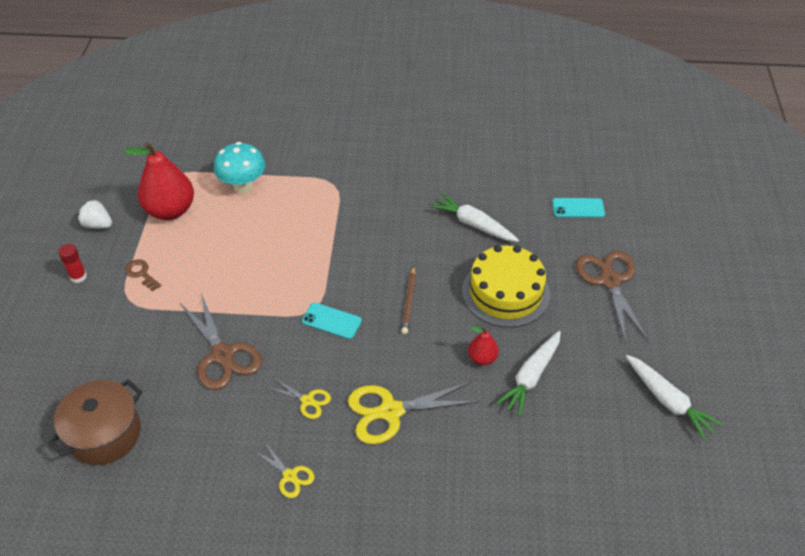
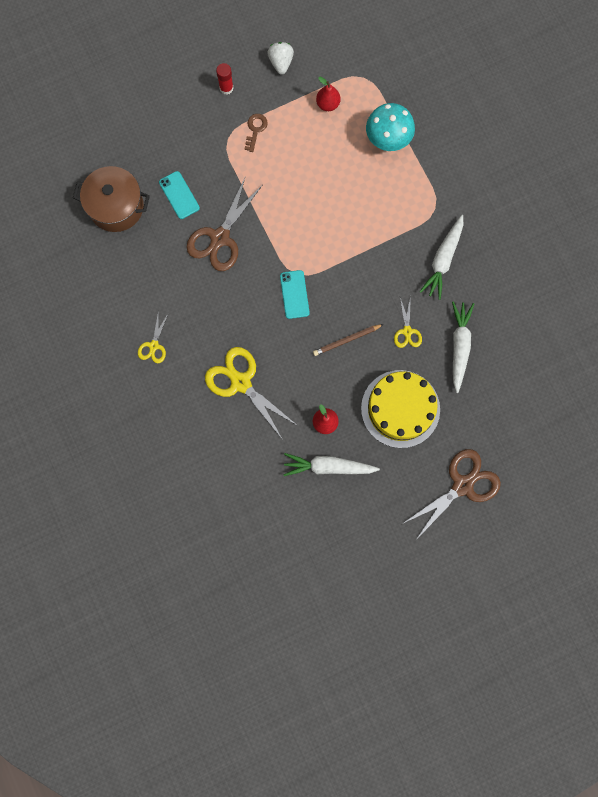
camera: 60 degrees right, 30 degrees up
(170, 210) = (328, 104): red pear -> red pear, size x0.49
(307, 401) = (216, 321): yellow scissors -> yellow scissors (407, 331)
(578, 208) = (533, 423): turquoise phone -> turquoise phone (179, 195)
(668, 401) = (365, 577): white carrot -> white carrot (443, 260)

